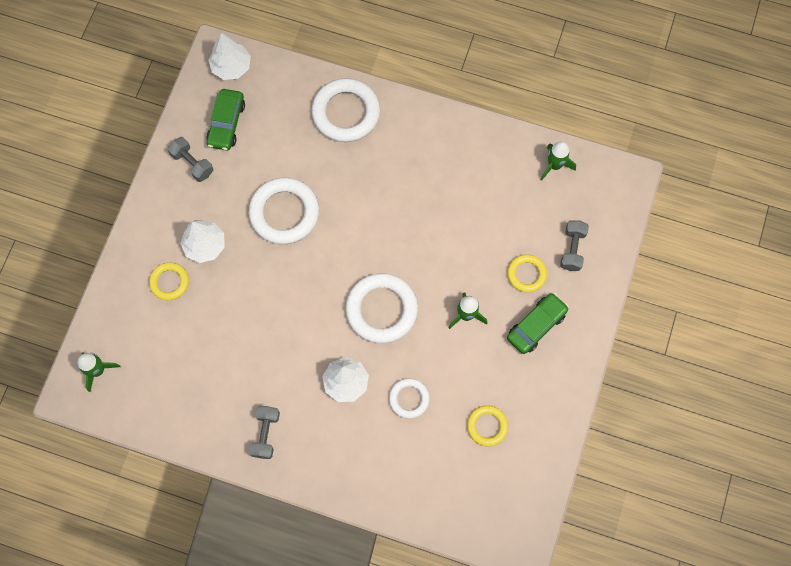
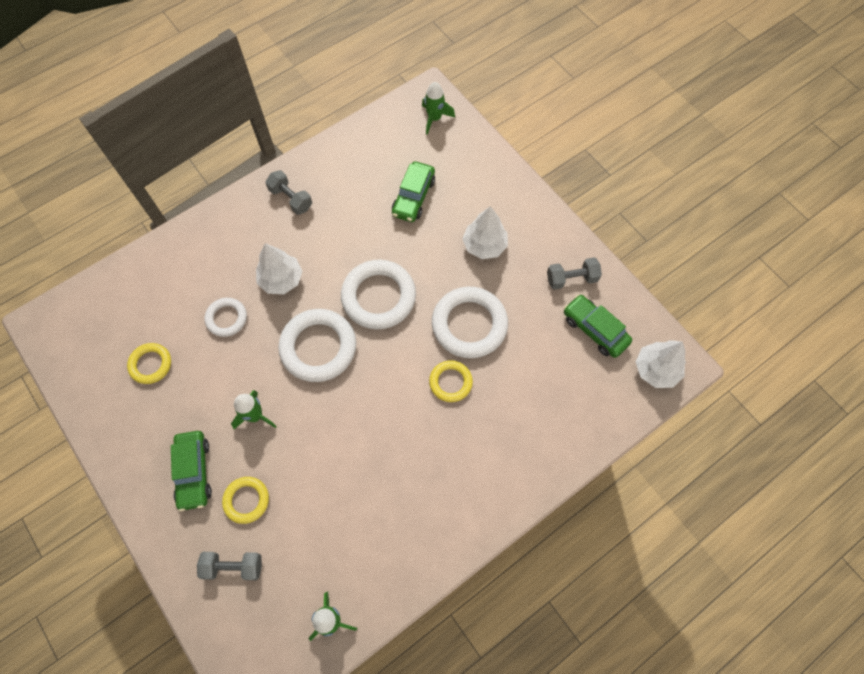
camera: 125 degrees right, 5 degrees down
(169, 282) = (471, 202): yellow ring -> yellow ring (450, 382)
(195, 332) = (413, 197): none -> green car
(346, 113) = (536, 444): white ring -> white ring (378, 297)
(572, 249) = (233, 566): grey dumbbell -> grey dumbbell turned 45 degrees counterclockwise

